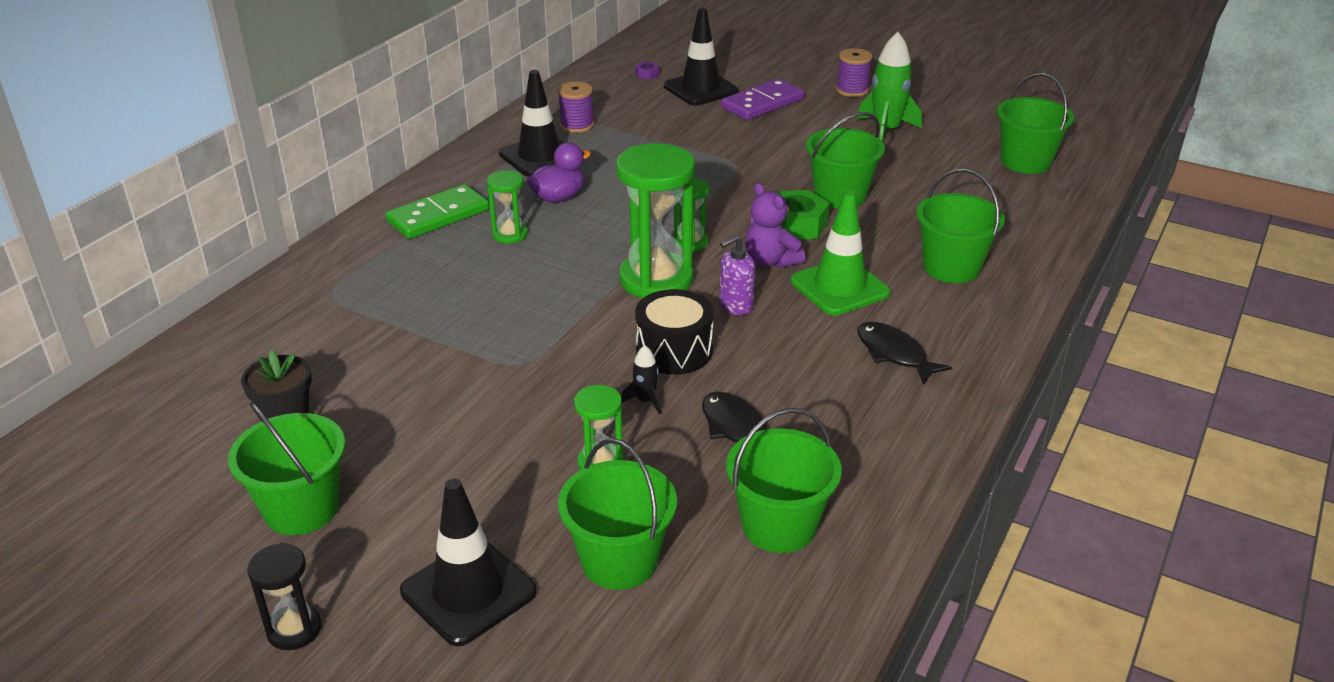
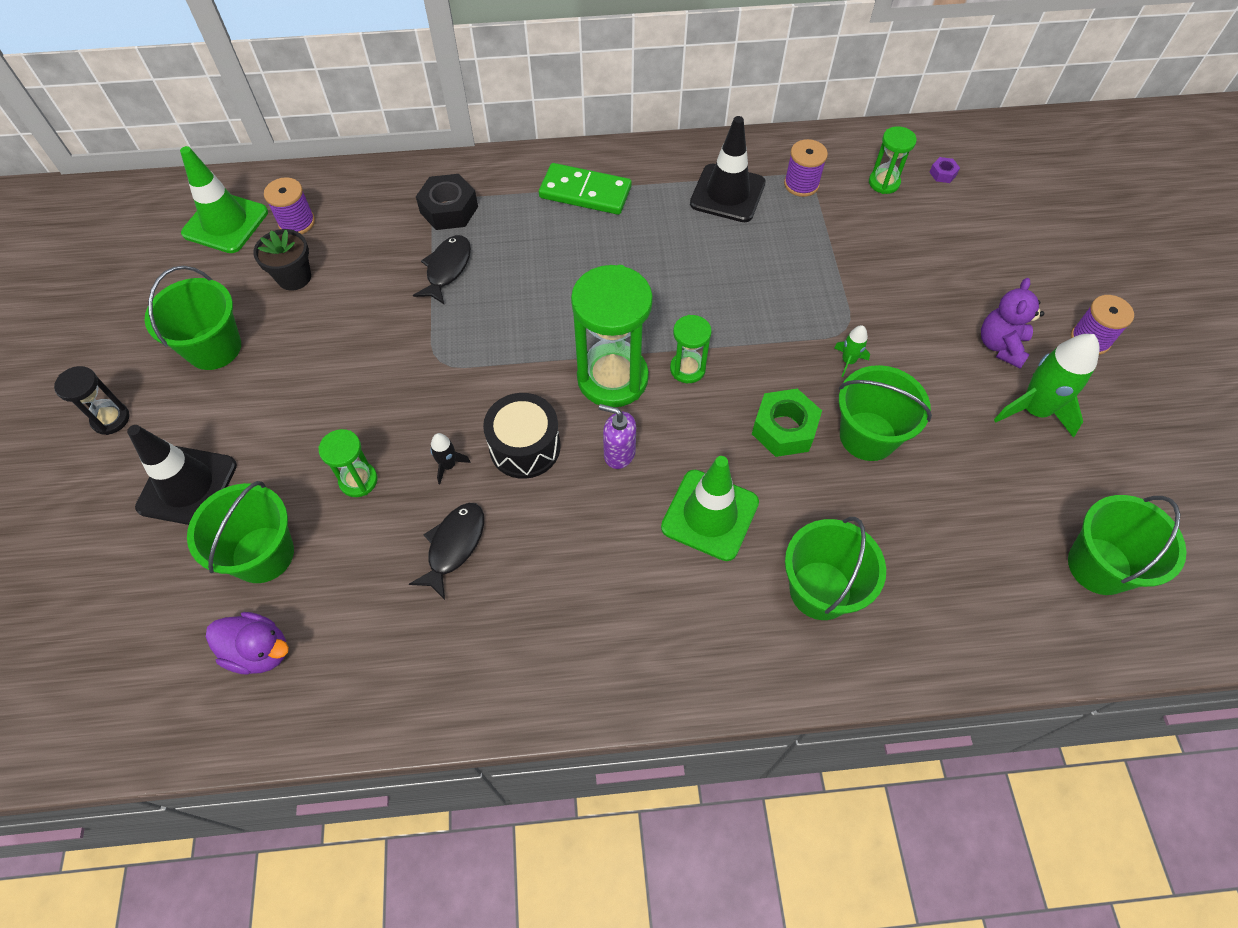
camera: 55 degrees right, 25 degrees up
(132, 441) = (225, 223): none -> green traffic cone
(213, 390) = (297, 222): none -> purple spool
(346, 291) = (449, 209): none -> black nut
(510, 235) = (597, 249): green hourglass -> green hourglass (884, 183)
(558, 197) = (677, 244): purple duck -> purple duck (259, 651)
(700, 89) = (958, 225): black traffic cone -> none
(763, 103) = (981, 285): purple domino -> none
(766, 176) = (848, 361): none -> green rocket
(770, 261) = (708, 441): purple teddy bear -> purple teddy bear (1000, 346)
(779, 526) = (357, 637): green bucket -> none
(894, 354) = (639, 609): black fish -> black fish (447, 269)

